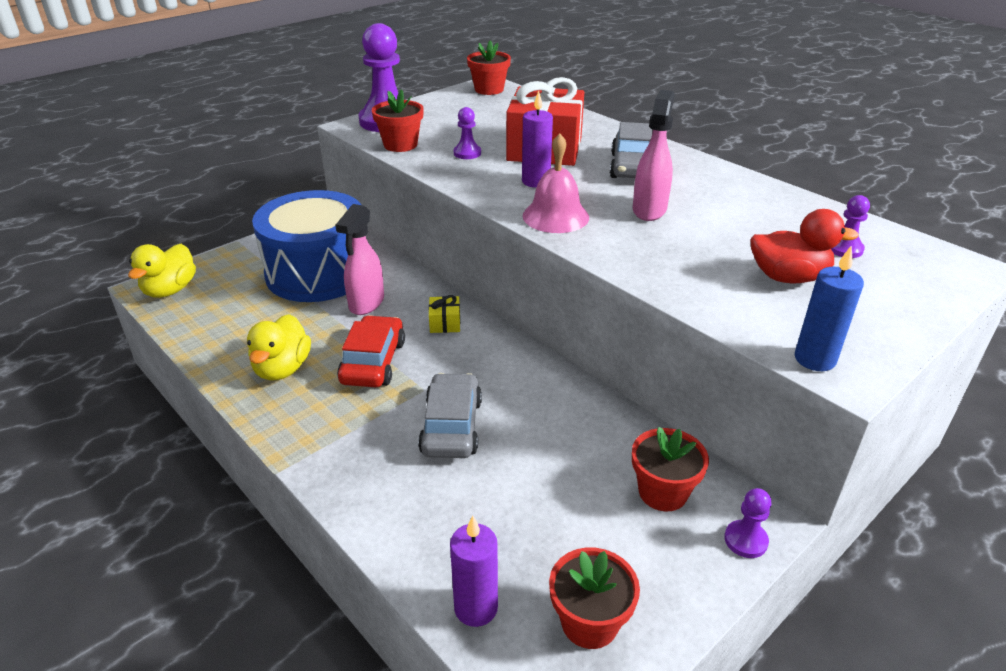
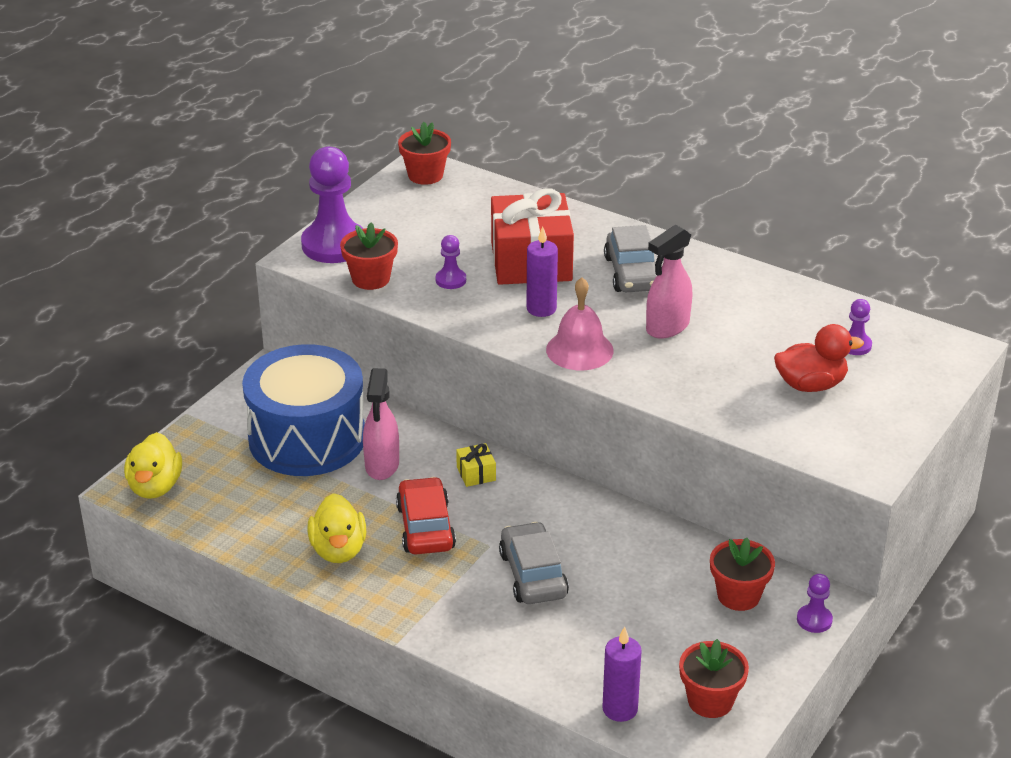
camera: 15 degrees left, 0 degrees up
(649, 210) = (667, 327): pink spray bottle -> pink spray bottle turned 135 degrees counterclockwise
(815, 359) = (844, 461): blue candle -> none

